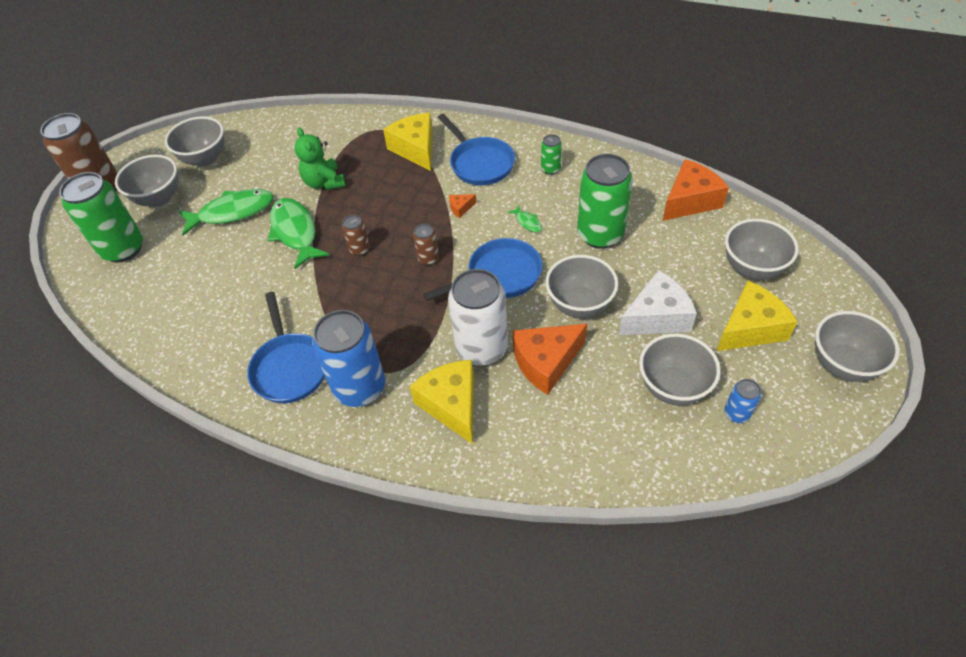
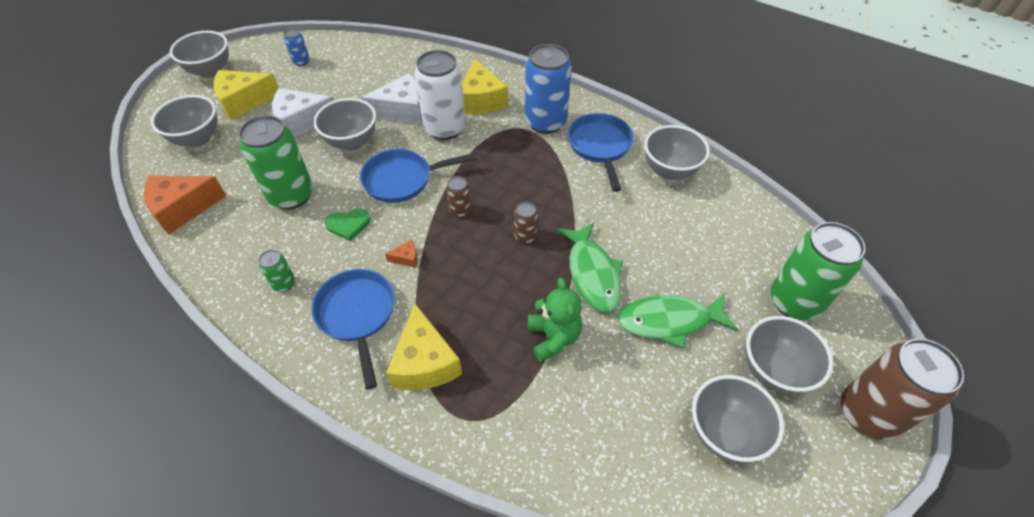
camera: 170 degrees left, 0 degrees up
(527, 222) = (348, 225): green fish -> green heart
(546, 362) = (402, 110): orange cheese -> white cheese
(673, 387) = (328, 81): grey bowl -> grey bowl (669, 171)

